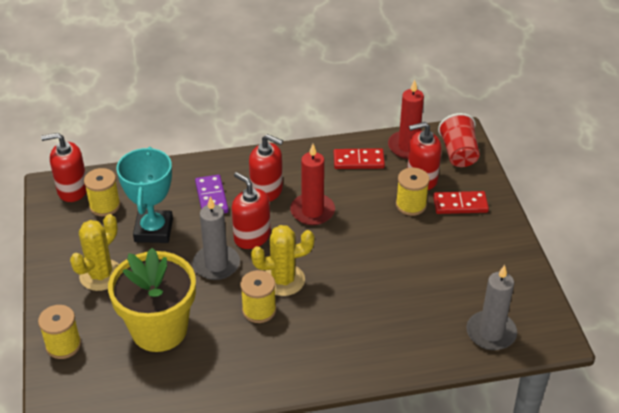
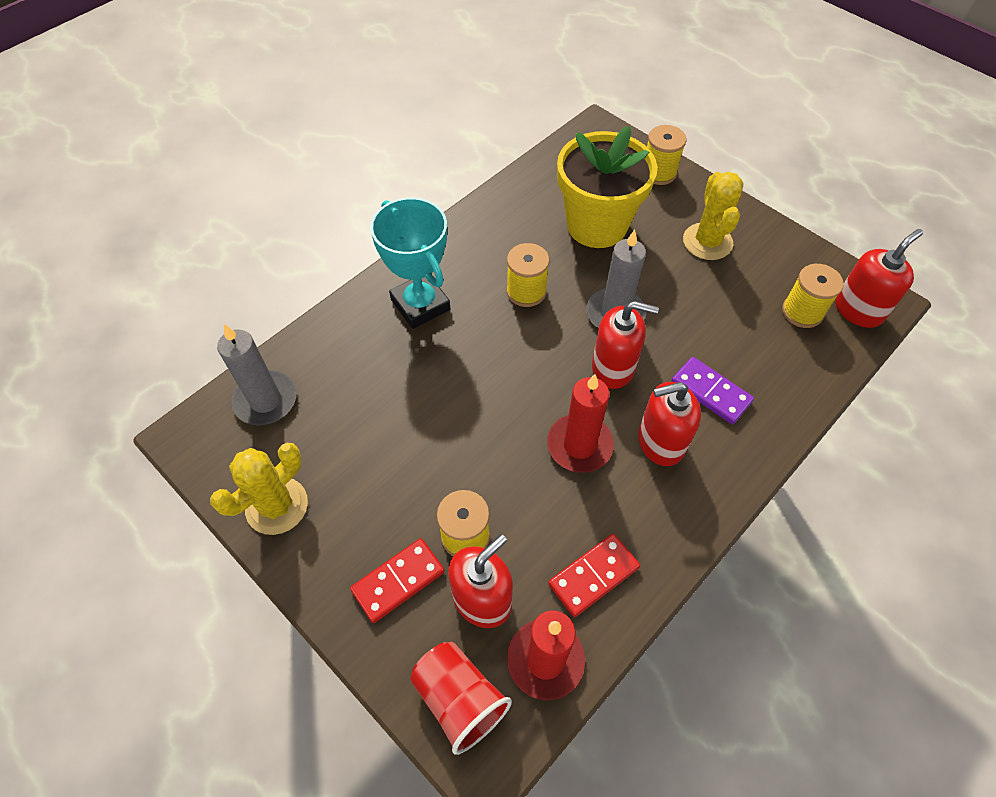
camera: 145 degrees right, 15 degrees up
(153, 230) = (719, 314): turquoise trophy -> turquoise trophy (420, 305)
(283, 280) = (532, 336): yellow cactus -> yellow cactus (277, 506)

